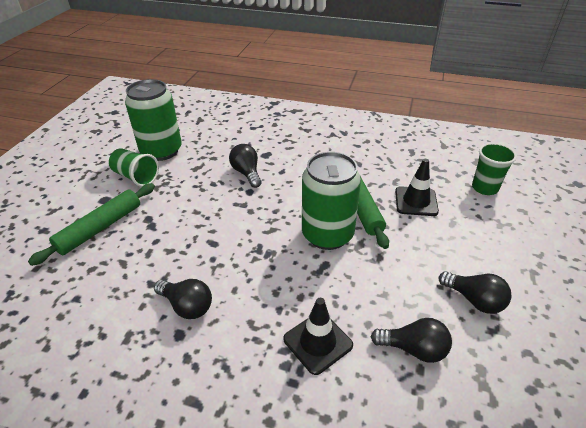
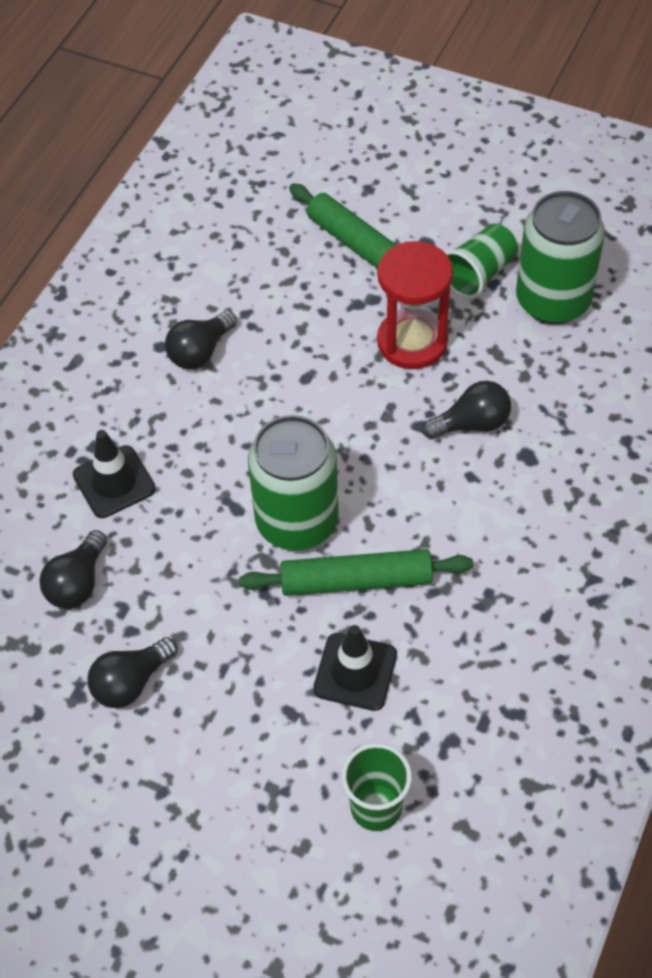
camera: 100 degrees right, 15 degrees up
(186, 199) = (412, 342): none -> red hourglass

